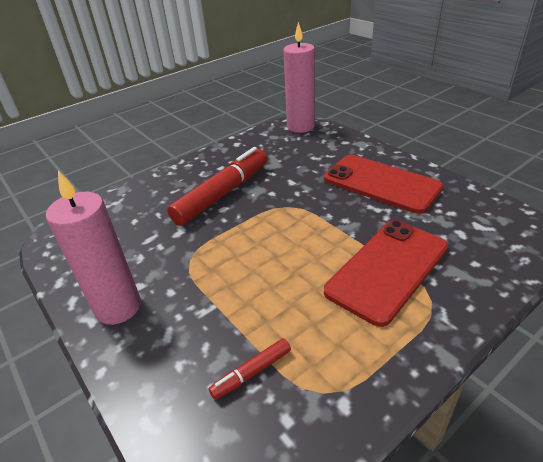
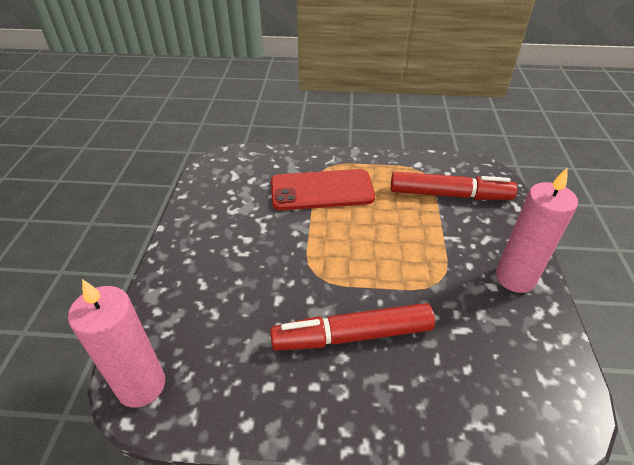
camera: 140 degrees left, 5 degrees up
(251, 372) = (449, 195): red marker -> red marker, size x2.19
(381, 183) = (223, 240): red phone -> none

